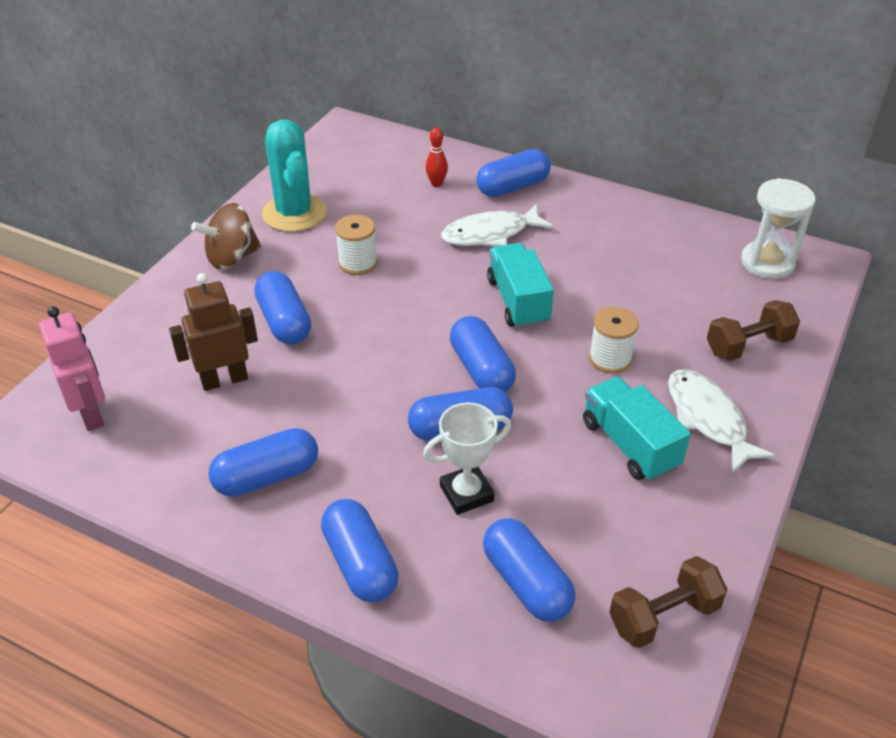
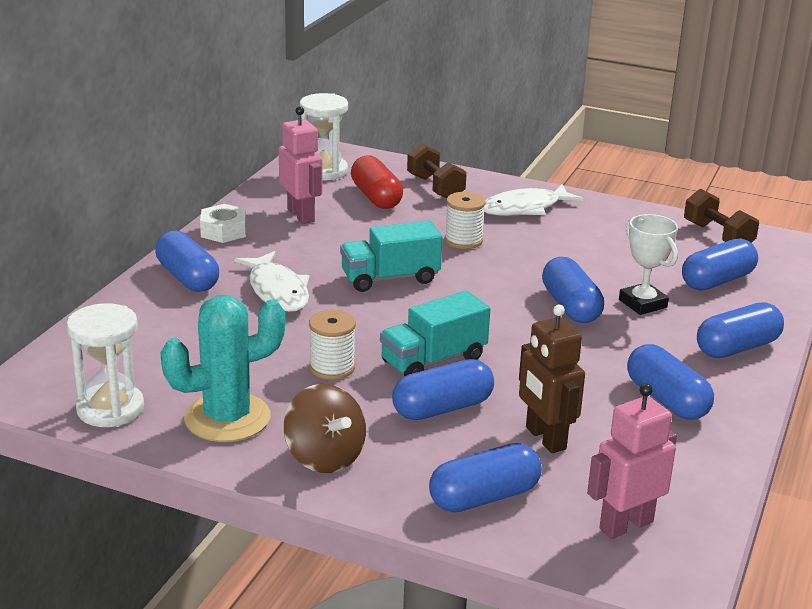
camera: 95 degrees left, 15 degrees down
(317, 164) = (110, 409): none -> white hourglass
(436, 184) = (173, 322): red bowling pin -> none
(481, 369) = (492, 297): blue capsule -> blue capsule (484, 497)
(606, 202) = (223, 231): none -> white nut
(630, 444) = (563, 238): turquoise truck -> turquoise truck (433, 360)
(650, 247) = (301, 215): none -> pink robot
(708, 298) = (376, 197): none -> red capsule

